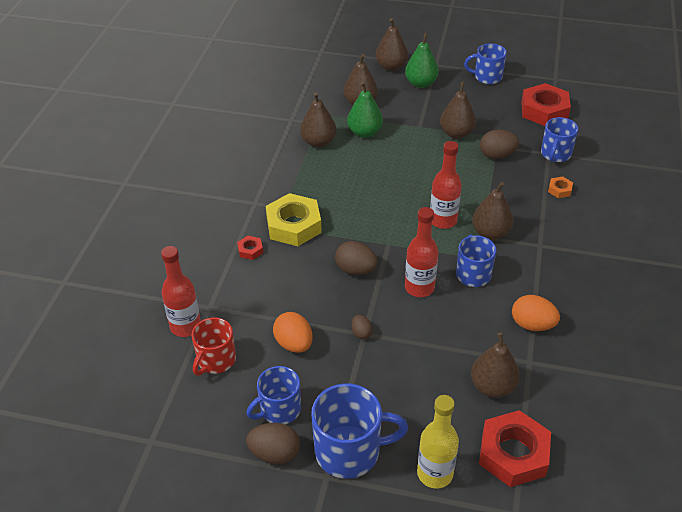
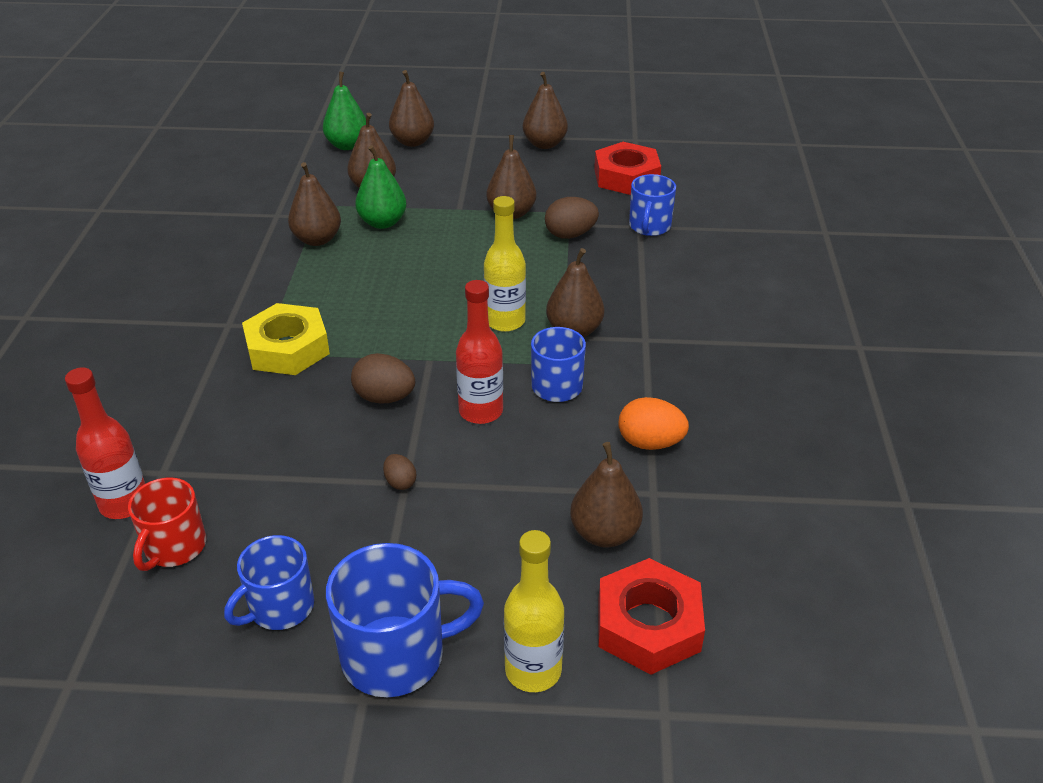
camera: 10 degrees left, 5 degrees down
(250, 250) = (223, 387): red nut -> none
(275, 453) = (276, 675): brown egg -> none
(294, 344) = (297, 509): orange egg -> none
(421, 83) = (455, 158): green pear -> green pear (347, 145)
(443, 220) = (505, 321): red bottle -> yellow bottle
(487, 77) = (544, 144): blue mug -> brown pear
(559, 190) = (662, 269): orange nut -> none

